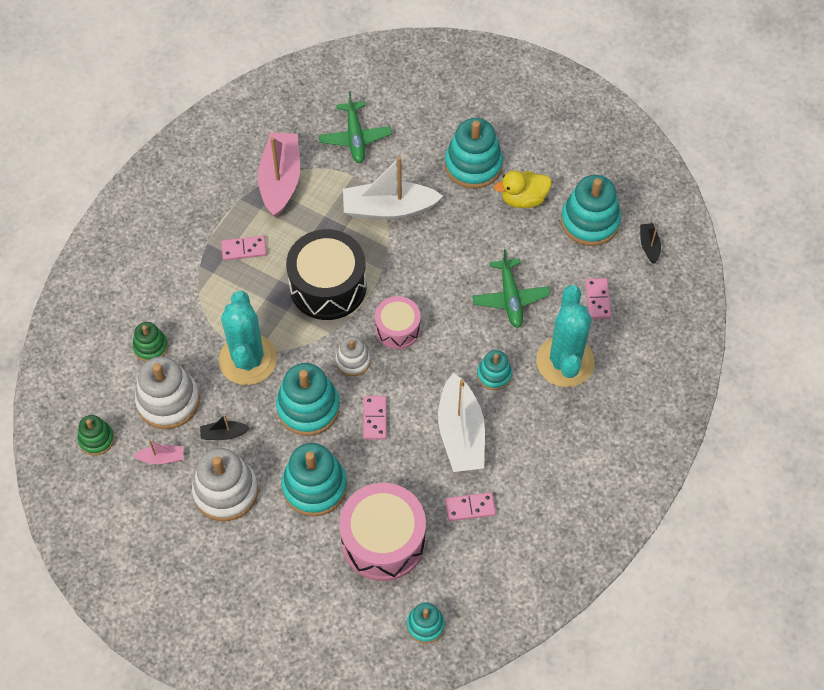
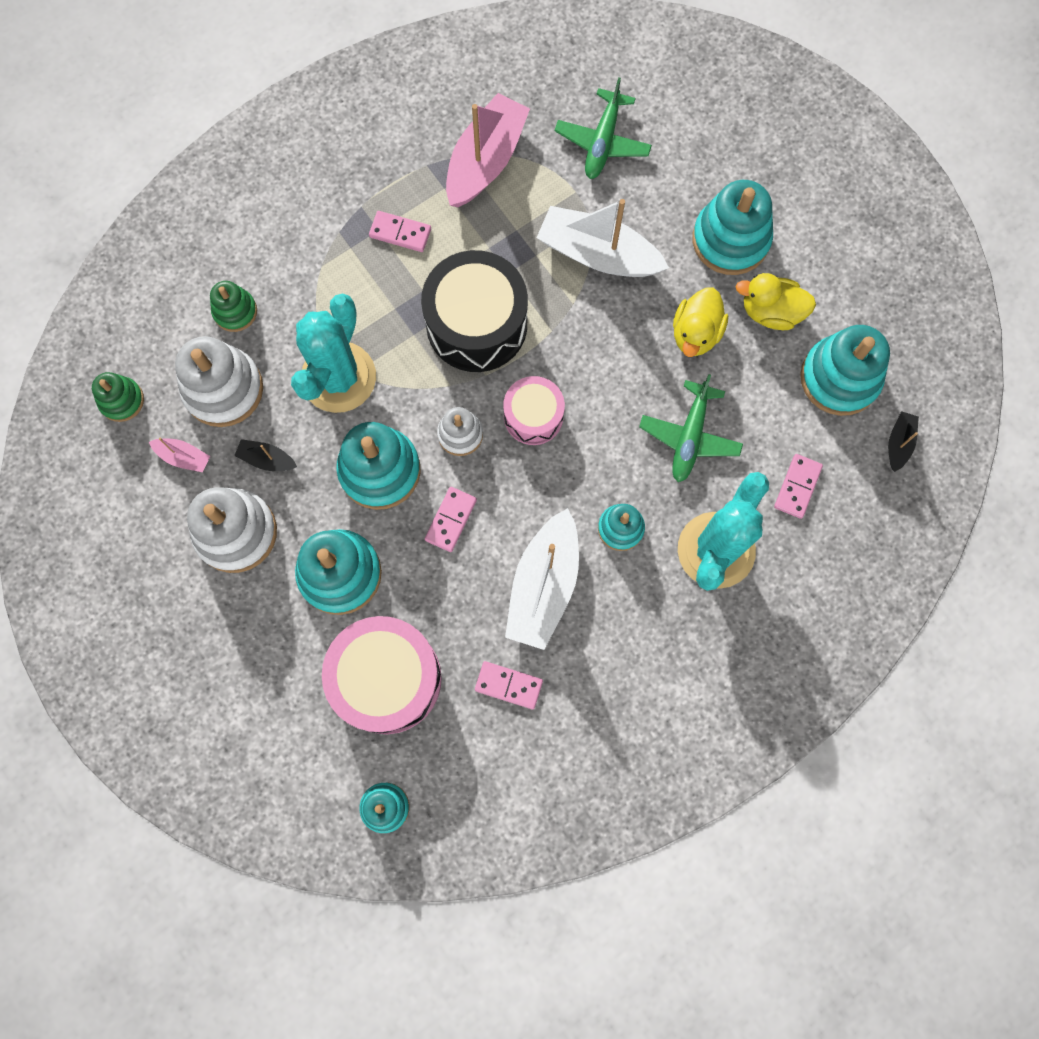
camera: 25 degrees right, 15 degrees up
(480, 232) = (696, 333): none -> yellow duck

